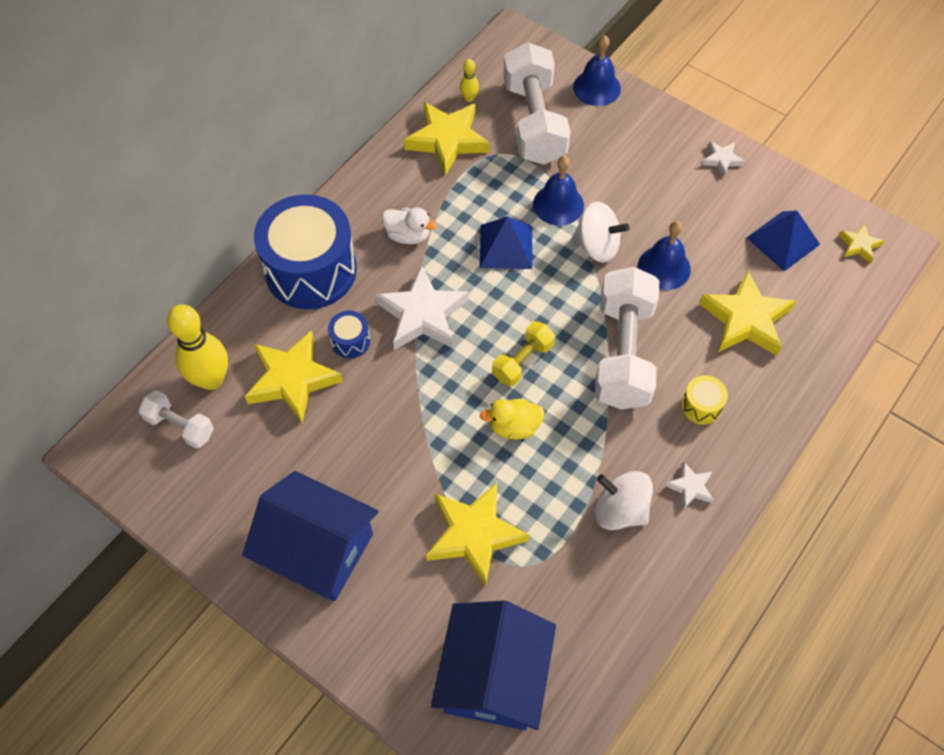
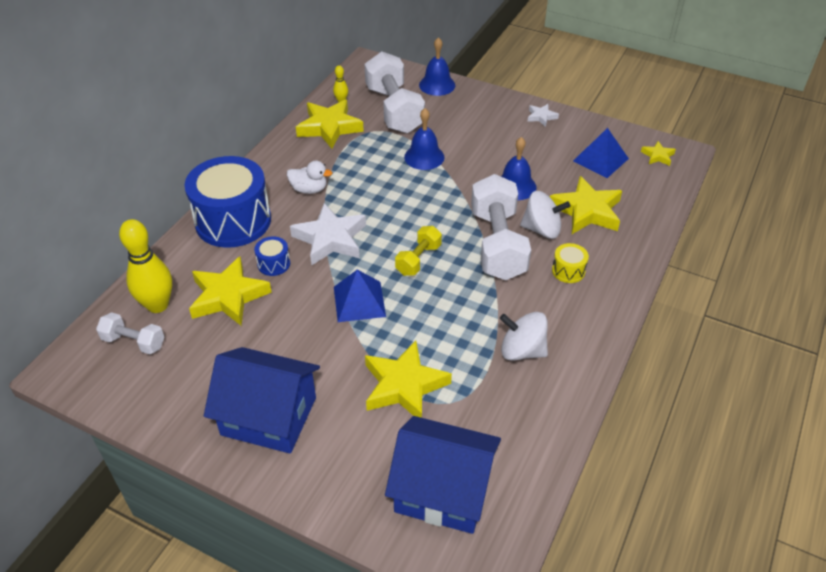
camera: 10 degrees left, 15 degrees down
(493, 676) = (443, 490): blue house -> blue house turned 75 degrees counterclockwise
(506, 246) = (389, 187): blue pyramid -> blue pyramid (359, 301)
(514, 426) = (421, 304): yellow duck -> none
(597, 246) = (460, 179): white spinning top -> white spinning top (542, 229)
(690, 487) = (575, 327): white star -> none

